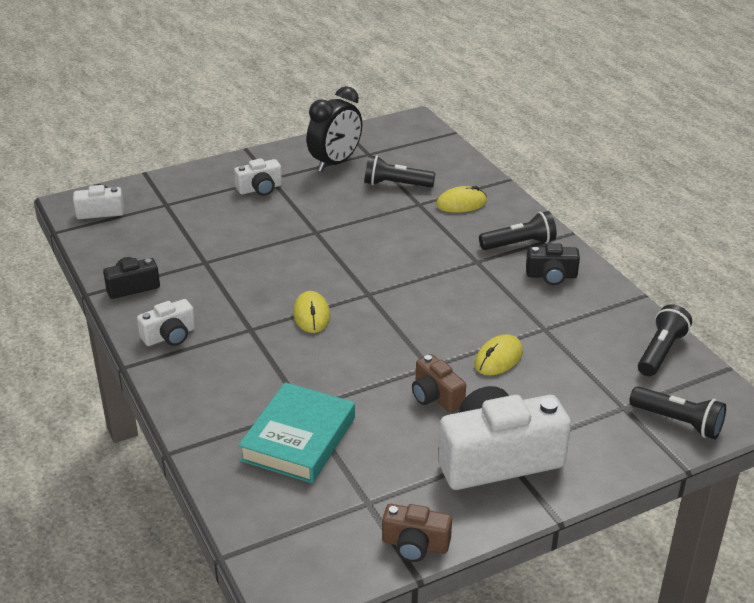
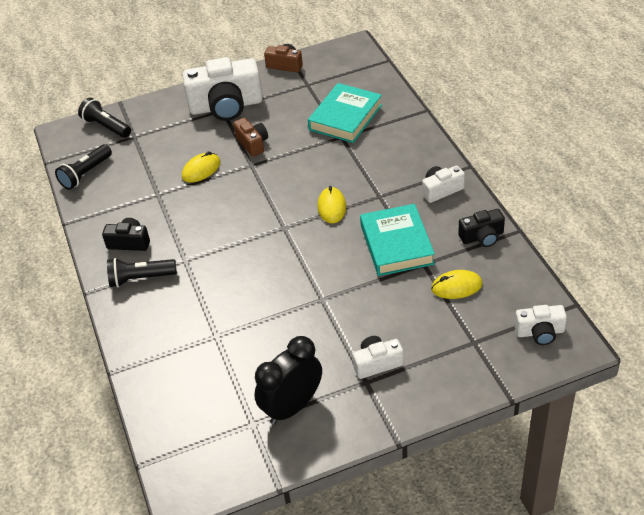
camera: 170 degrees left, 10 degrees up
(233, 278) = (396, 244): none -> turquoise book
(396, 184) = (232, 366): black flashlight -> none
(461, 204) = (174, 334): yellow mouse -> yellow mouse (456, 287)

